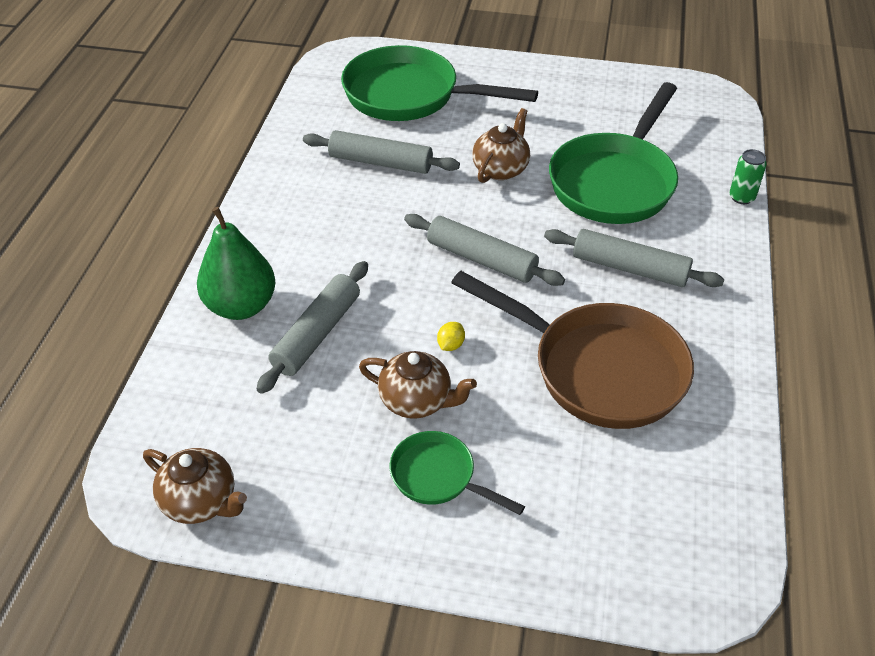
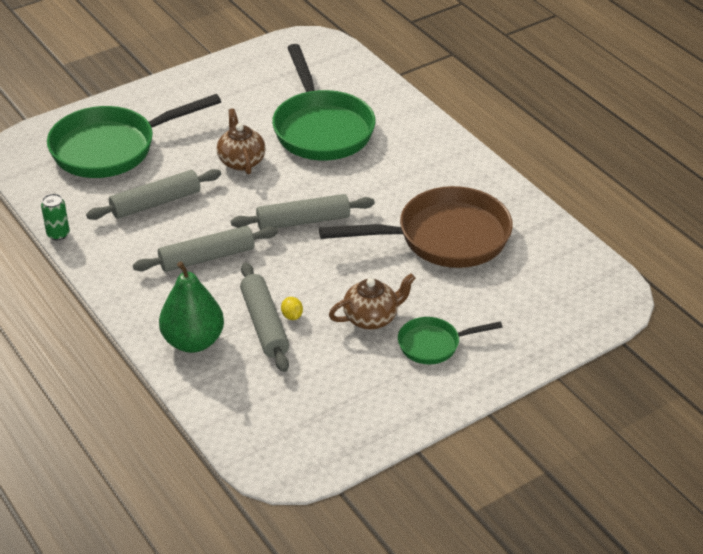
camera: 45 degrees left, 5 degrees down
(200, 501) = (326, 448): brown teapot -> none
(450, 345) = (350, 278): yellow lemon -> yellow lemon (292, 316)
(629, 268) = (393, 174): grey rolling pin -> grey rolling pin (207, 257)
(741, 197) = (403, 96): green can -> green can (58, 234)

